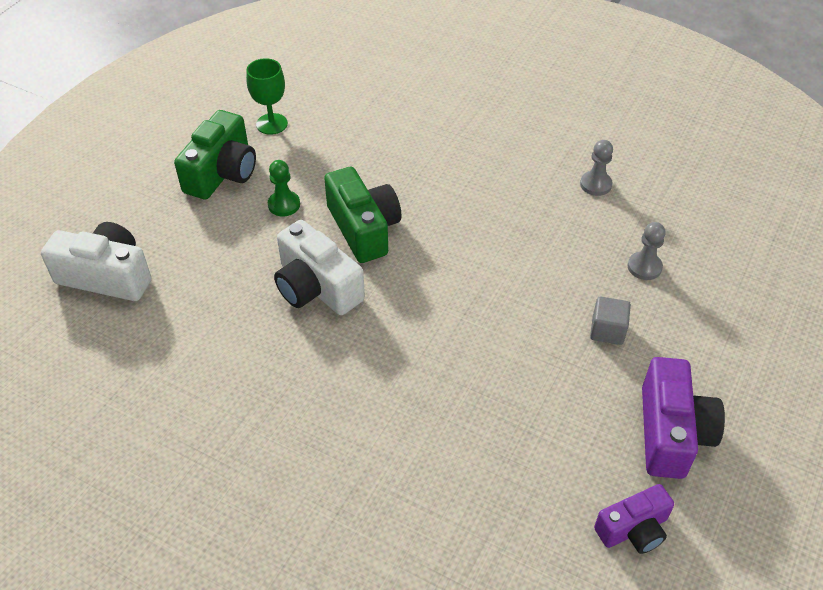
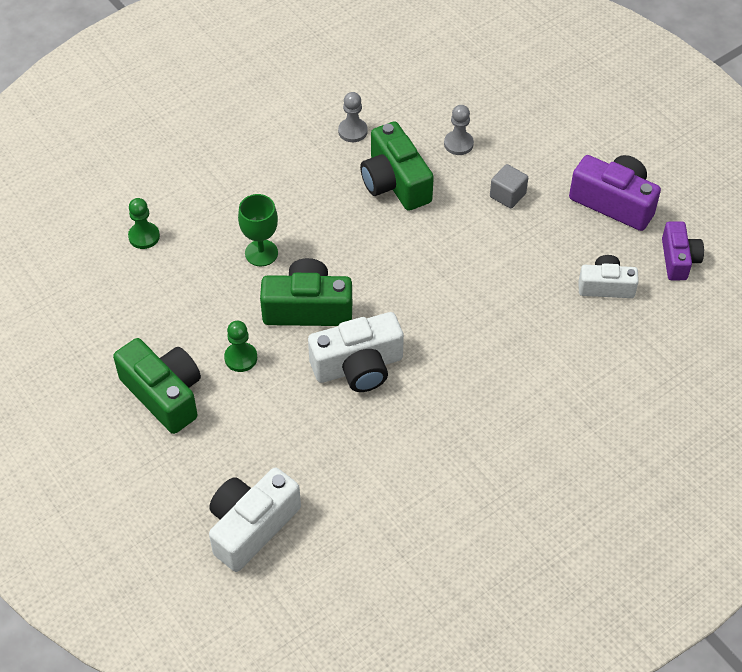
camera: 65 degrees left, 5 degrees up
(272, 124) = (118, 332): green goblet -> green goblet (261, 253)
(379, 101) = (144, 236): none -> green pawn
(543, 464) = (606, 286): none -> white camera
(556, 236) = (395, 182): none -> green camera

